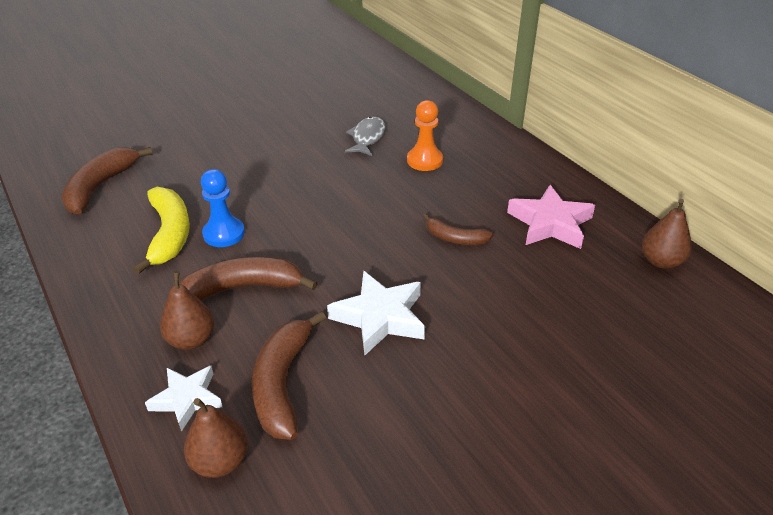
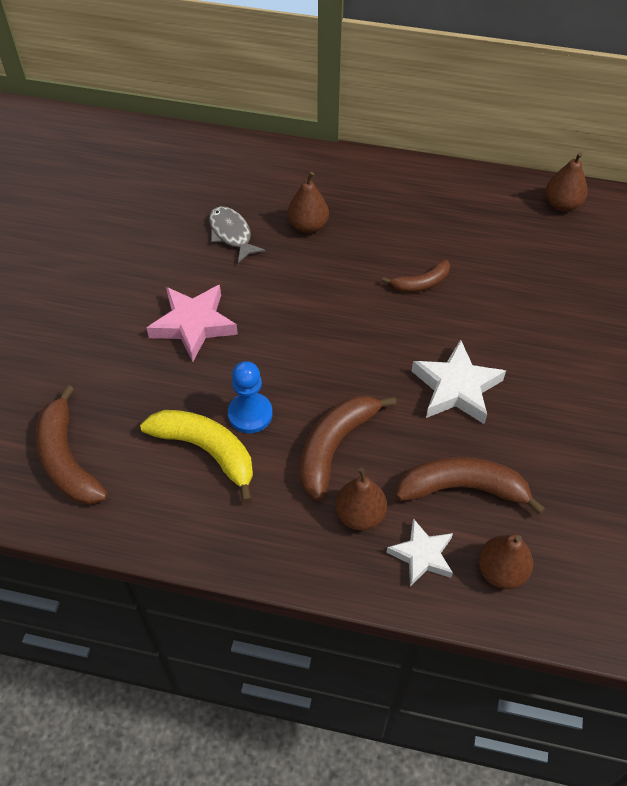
camera: 45 degrees left, 15 degrees up
(282, 383) = (463, 488): brown banana -> brown banana turned 135 degrees clockwise
(424, 160) = (308, 226): orange pawn -> brown pear
(550, 223) = (465, 222): pink star -> pink star (193, 325)

